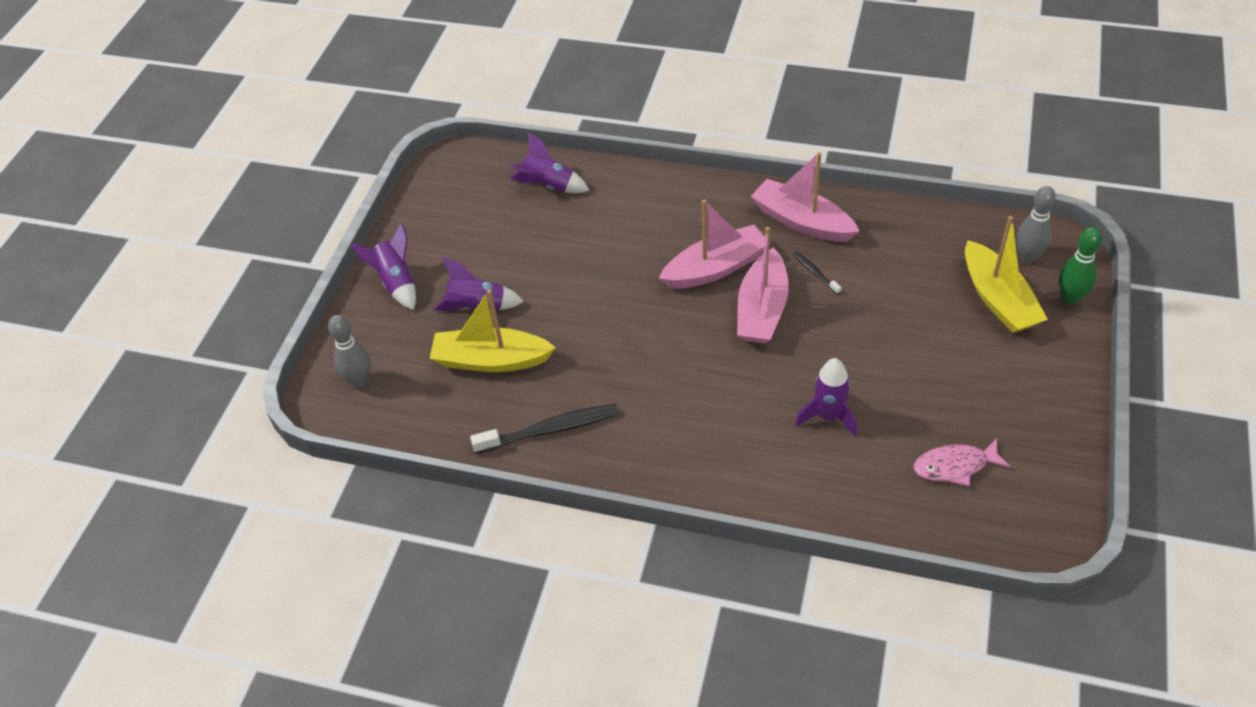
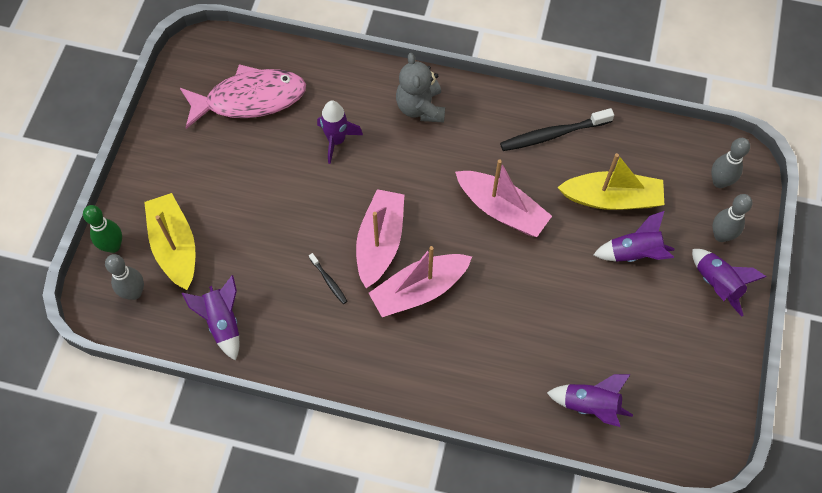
camera: 175 degrees right, 15 degrees up
(377, 327) = (721, 235): none -> grey bowling pin
(721, 460) = (420, 107): none -> grey teddy bear
(802, 221) = (334, 344): pink boat -> pink boat (502, 209)
(922, 235) = (223, 322): none -> purple rocket
(955, 466) = (250, 99): pink fish -> pink fish, size x1.80

